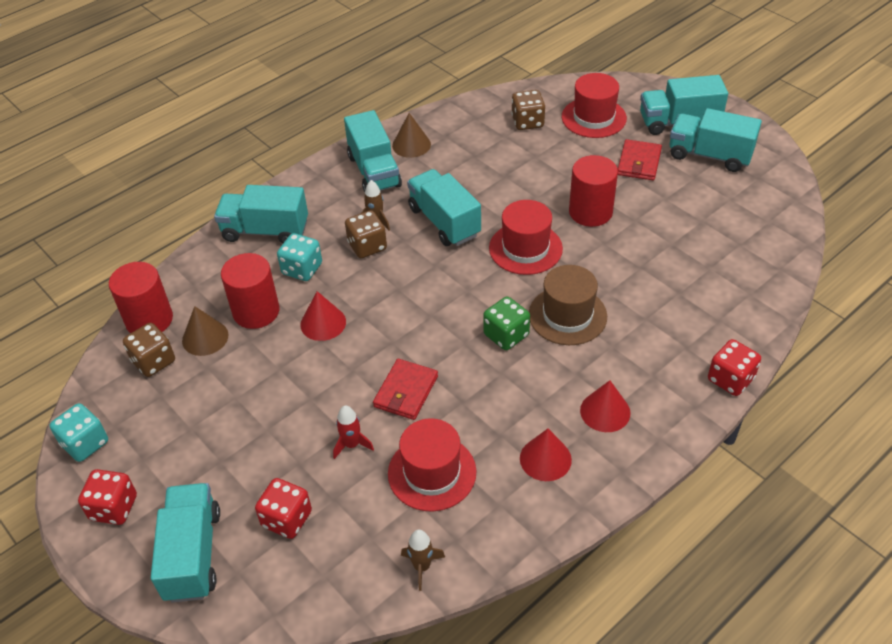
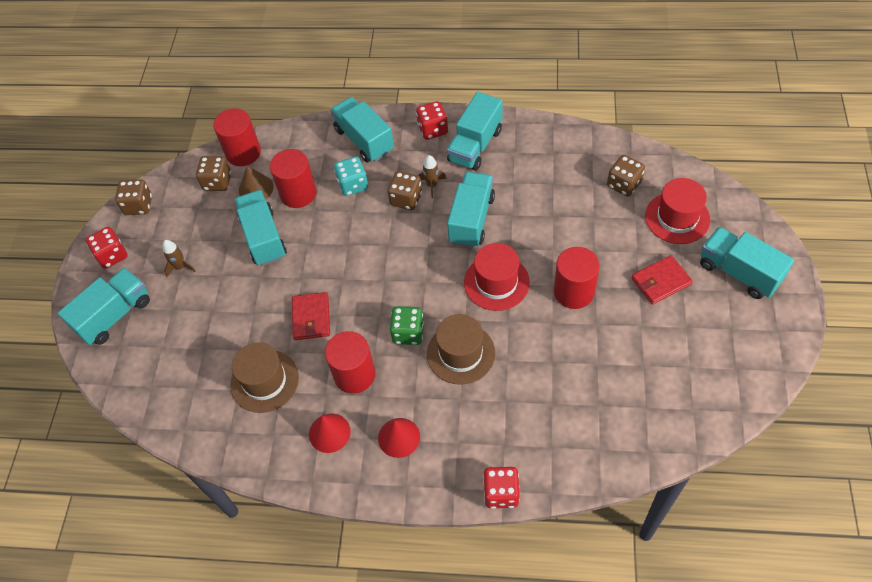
camera: 50 degrees right, 10 degrees up
(85, 443) = (138, 205): turquoise dice -> brown dice
(287, 519) = (171, 338): red dice -> red dice (433, 129)
(323, 323) = (322, 232): red cone -> none
(352, 445) = (248, 324): red rocket -> none
(406, 391) = (311, 318): red wallet -> red wallet turned 75 degrees counterclockwise
(411, 145) = (522, 143): brown cone -> none
(422, 567) = (196, 429): brown rocket -> brown rocket (180, 267)
(432, 472) = (264, 381): red hat -> brown hat
(505, 400) = (354, 374): none -> red cylinder
(709, 155) = (723, 319): turquoise truck -> turquoise truck (263, 237)

